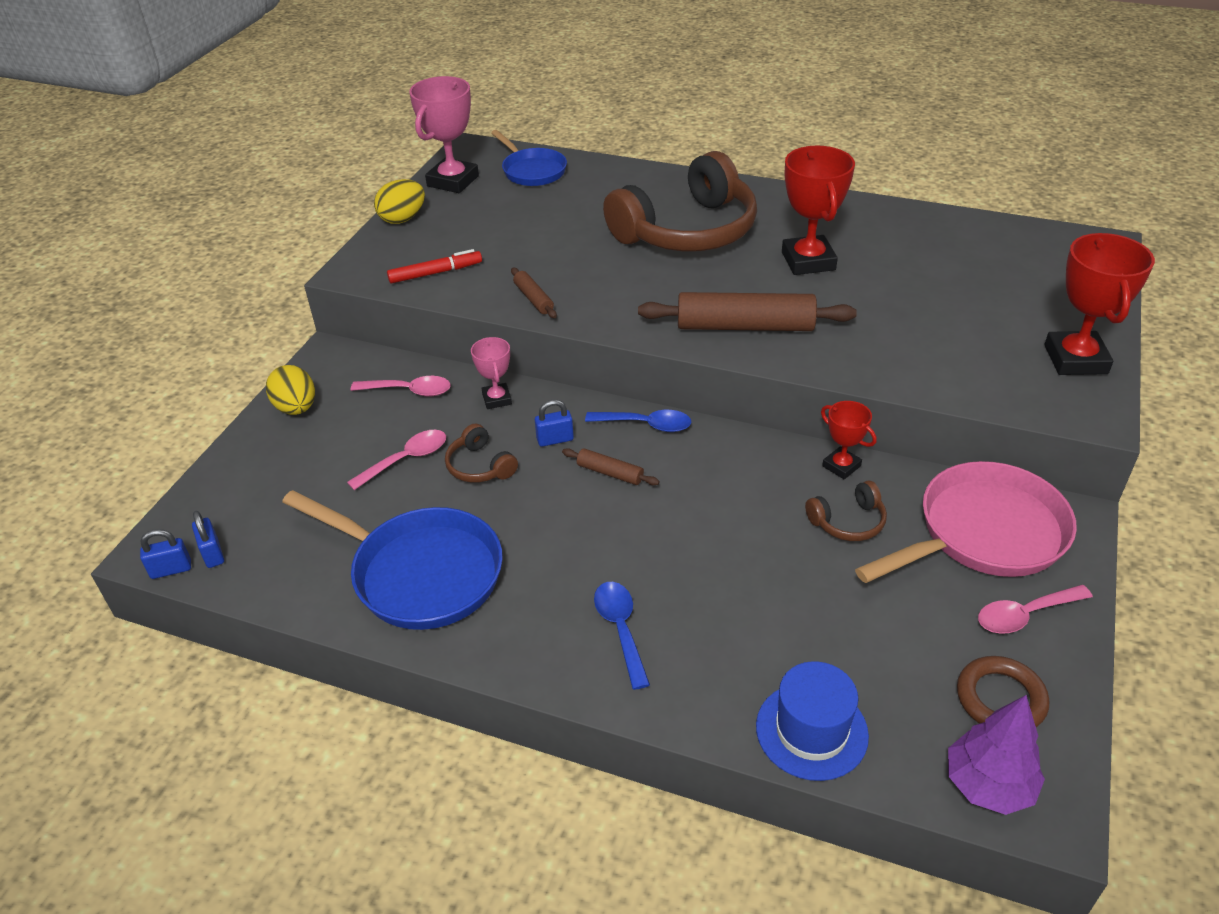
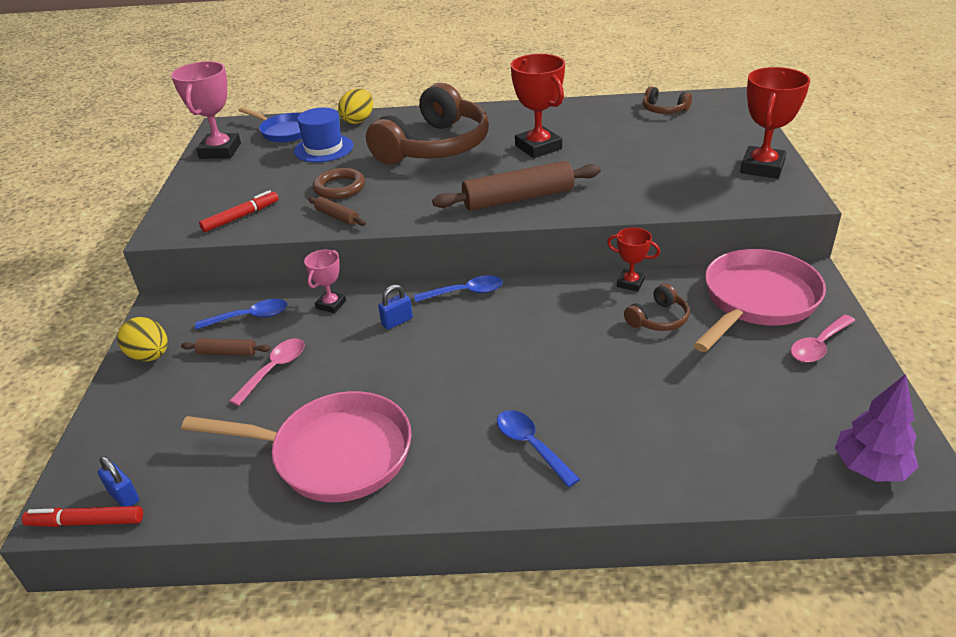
camera: 20 degrees left, 5 degrees down
(171, 569) = (86, 522): blue padlock -> red marker
(403, 219) = (190, 185): yellow egg -> yellow egg (358, 120)
(409, 391) = (250, 317): pink spoon -> blue spoon
(420, 573) = (334, 454): blue pan -> pink pan
(479, 466) = (343, 357): brown headphones -> brown headphones (664, 110)
(497, 399) = (331, 305): pink trophy -> pink trophy turned 60 degrees clockwise
(610, 473) = (456, 334): brown rolling pin -> brown rolling pin (227, 352)
(811, 730) = (722, 472): blue hat -> blue hat (324, 148)
(1000, 699) = (839, 406): brown ring -> brown ring (339, 187)
(1075, 359) = (762, 167): red trophy -> red trophy turned 45 degrees clockwise

